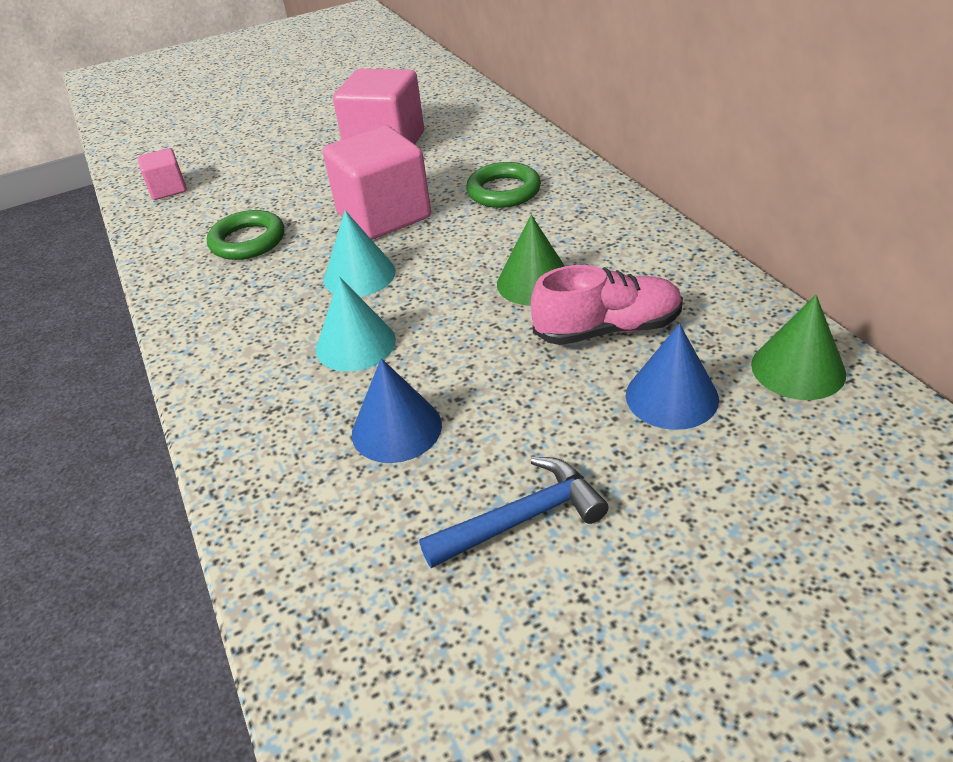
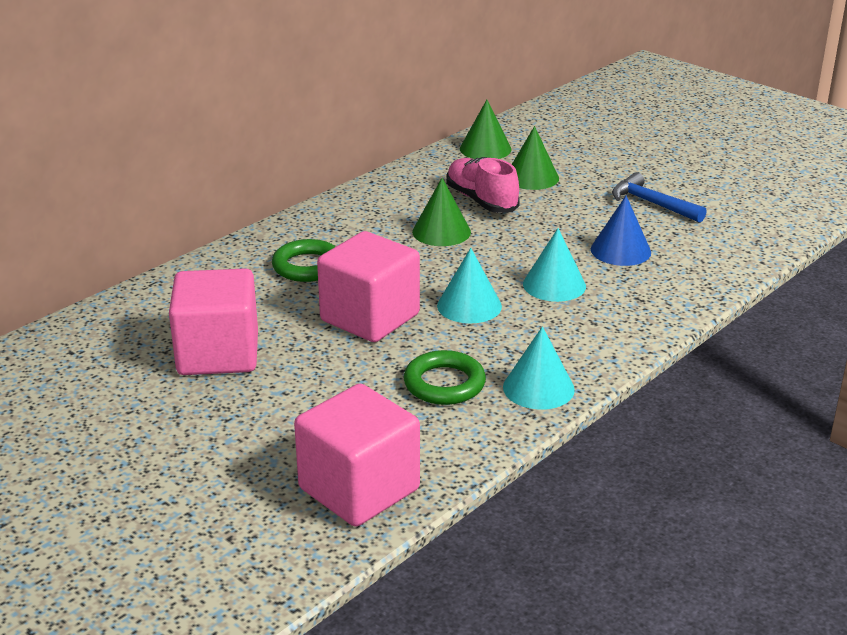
camera: 115 degrees left, 10 degrees down
(168, 189) = (359, 489): pink cube -> pink cube, size x1.96
(191, 291) = (538, 388): none -> turquoise cone
(671, 396) = (531, 177): blue cone -> green cone

